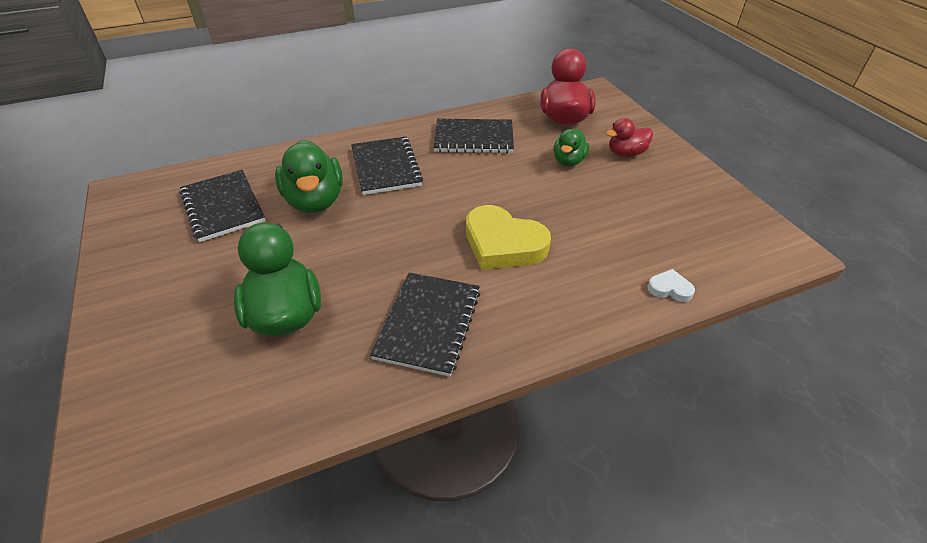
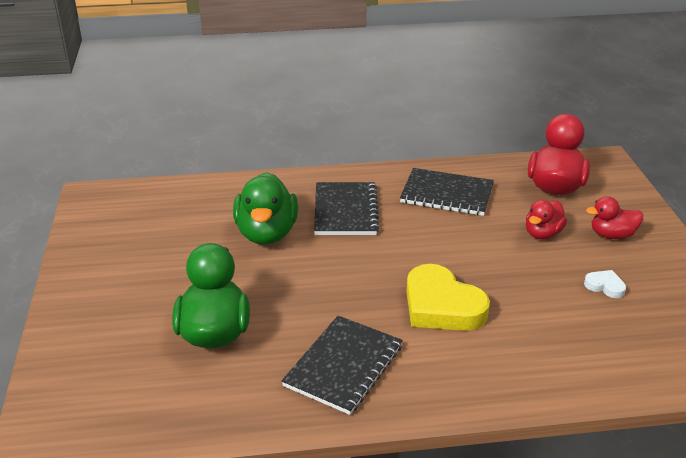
camera: 15 degrees right, 10 degrees down
(223, 207) = (179, 225): black notebook -> none
(568, 161) = (542, 234): green duck -> red duck
(669, 289) = (602, 380): white heart -> white heart (605, 286)

